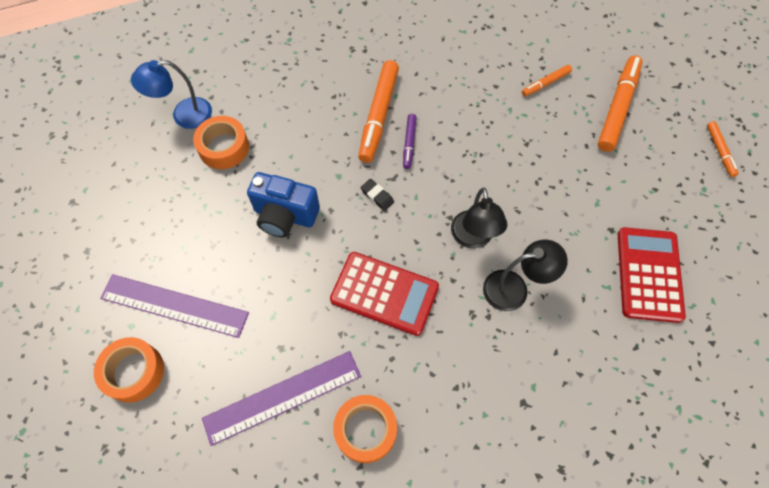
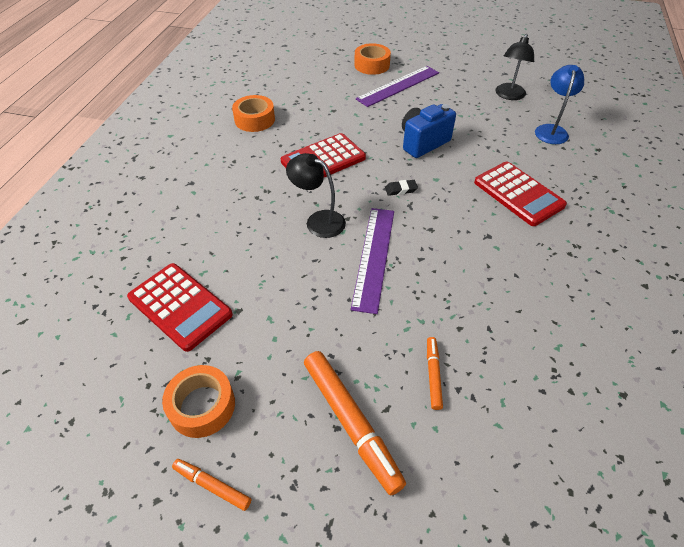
camera: 125 degrees right, 15 degrees down
(224, 147) = (506, 137): orange tape -> orange tape (202, 406)
(282, 396) = (305, 101): purple ruler -> purple ruler (374, 257)
(313, 105) = (518, 194): none -> red calculator
(379, 115) = (480, 226): orange marker -> none
(409, 143) = (436, 230): purple marker -> none
(514, 288) = (259, 220): black lamp -> black lamp (508, 95)

